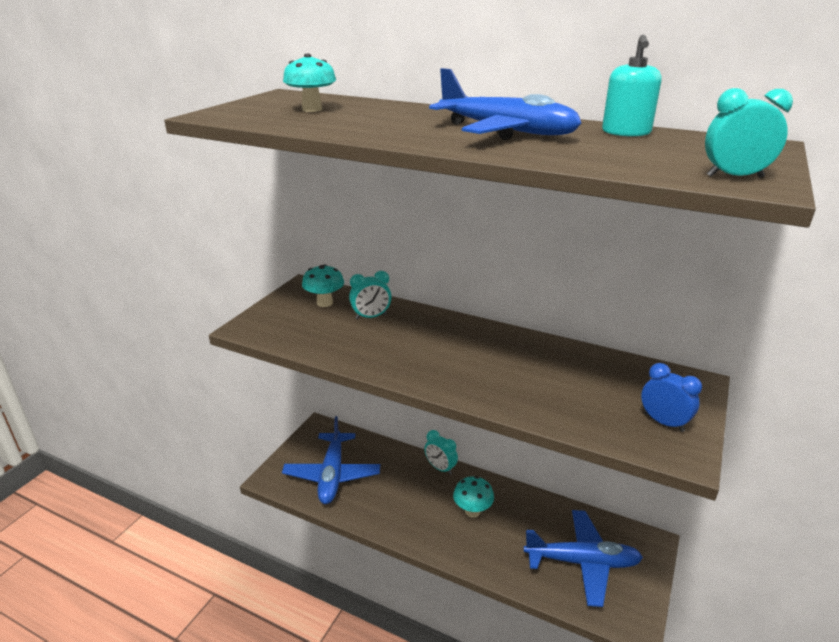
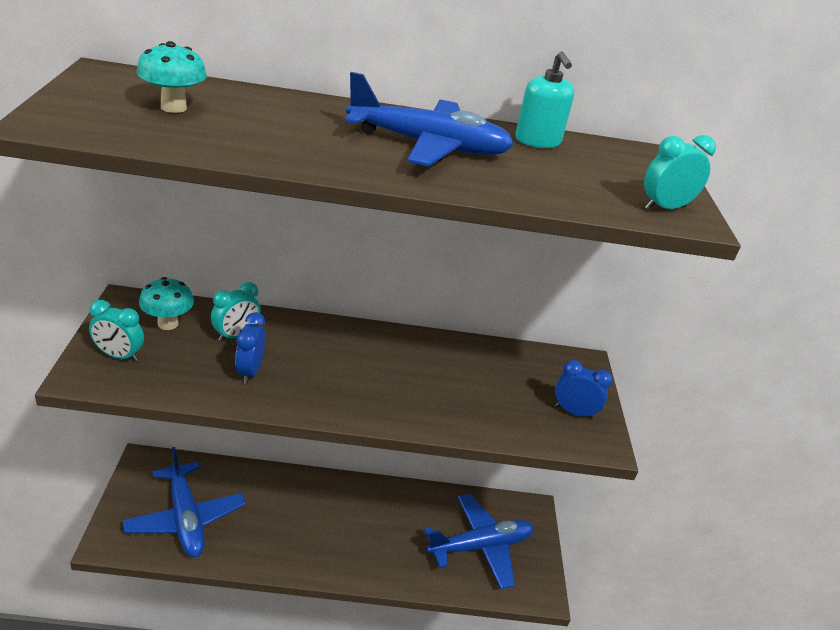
camera: 30 degrees left, 5 degrees up
(368, 342) = (250, 371): none -> blue clock
(440, 468) = (308, 480): turquoise clock -> turquoise clock (119, 356)
(472, 511) = (359, 521): turquoise mushroom -> none

